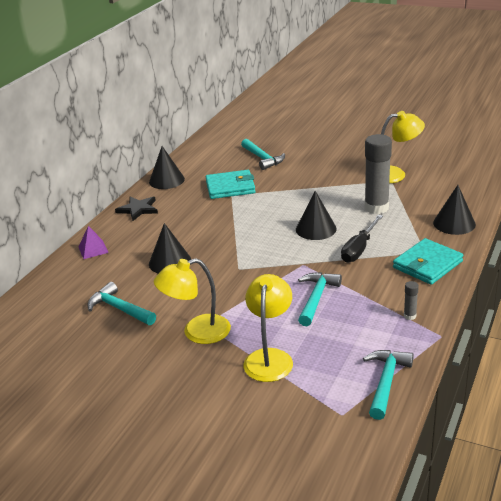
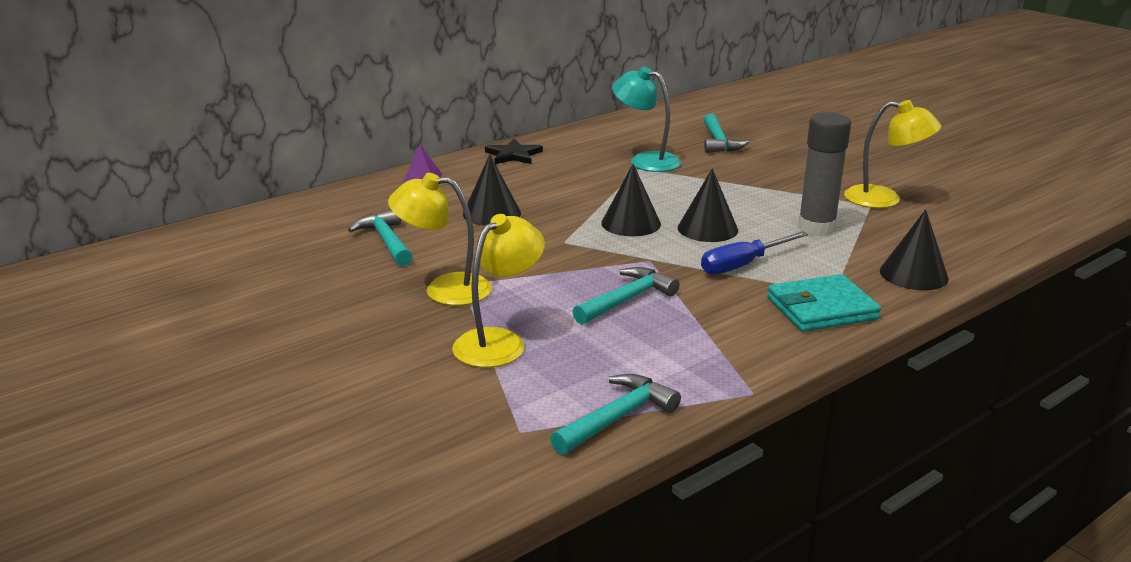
camera: 25 degrees right, 5 degrees down
(166, 180) = (577, 136): black cone -> black cone (631, 223)
(230, 187) = (645, 160): turquoise wallet -> turquoise lamp
(359, 249) = (743, 265): black screwdriver -> blue screwdriver
(410, 316) = (732, 357): grey glue stick -> none

